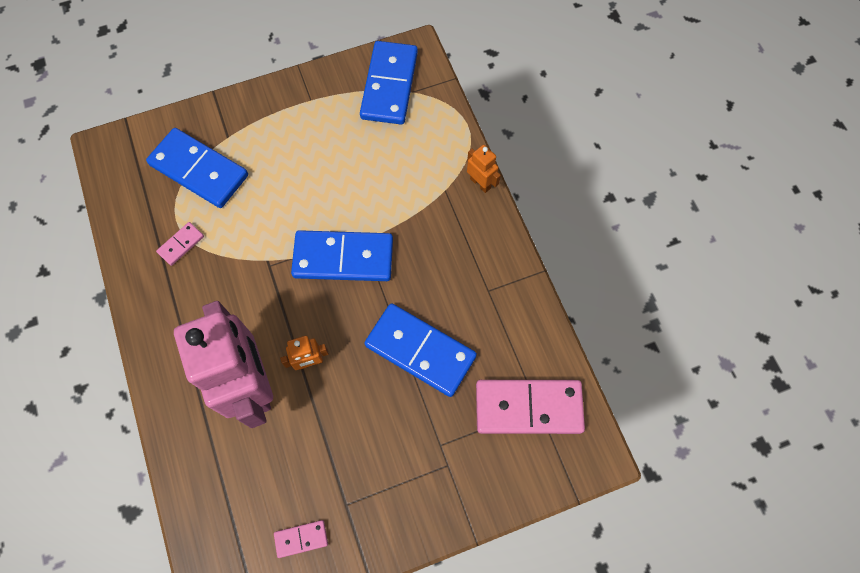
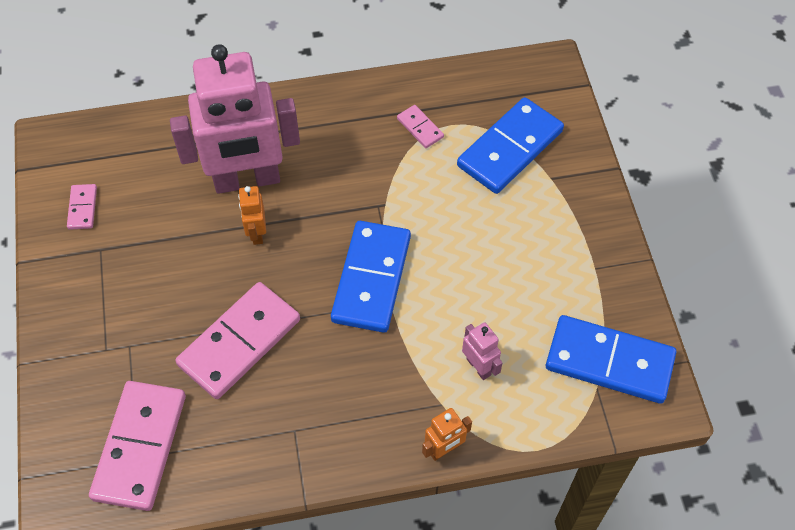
camera: 100 degrees right, 10 degrees down
(409, 169) = (479, 366): none -> pink robot
(420, 351) = (239, 342): blue domino -> pink domino

